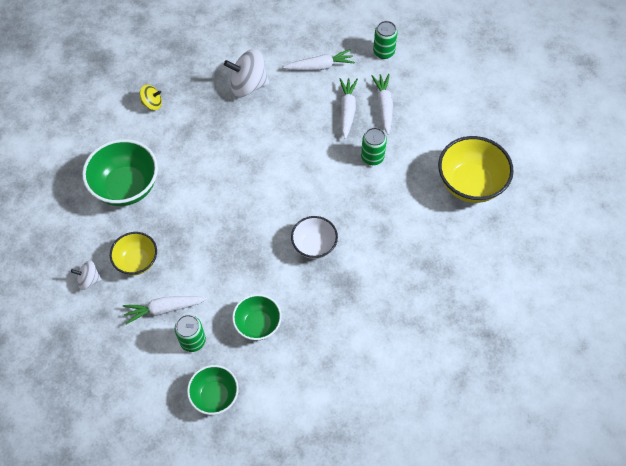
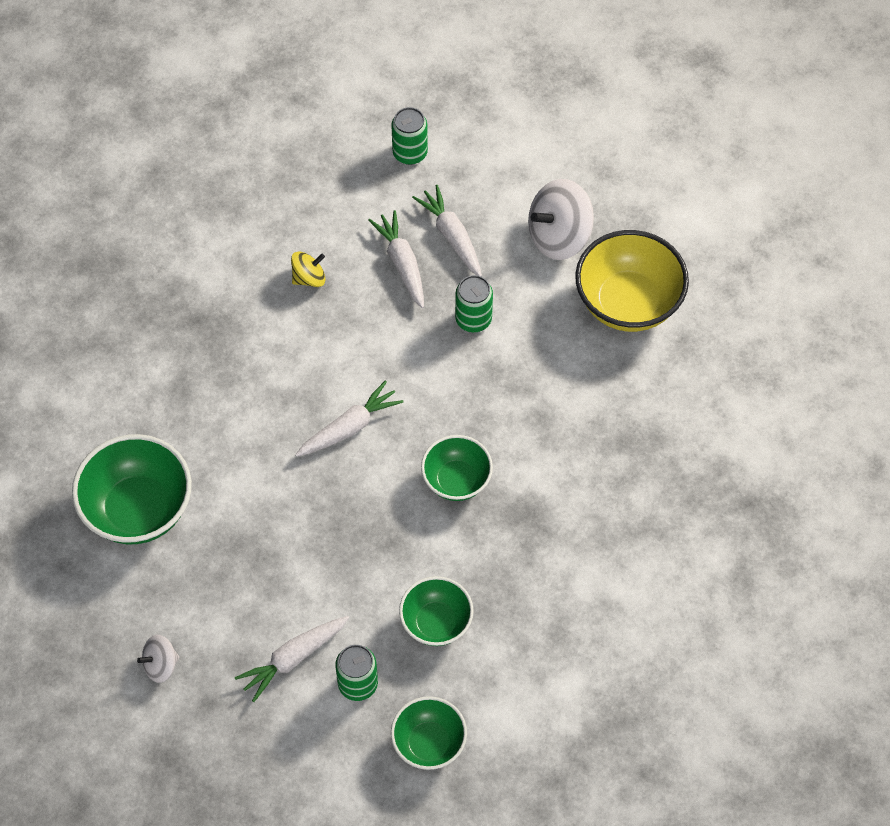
camera: 25 degrees left, 0 degrees up
(137, 261) = (216, 609): yellow bowl -> none
(152, 103) = (105, 368): yellow spinning top -> yellow spinning top (309, 278)
(248, 85) = (235, 282): white spinning top -> white spinning top (559, 236)
(314, 245) = (456, 480): white bowl -> green bowl
(320, 66) = (327, 211): white carrot -> white carrot (349, 427)

